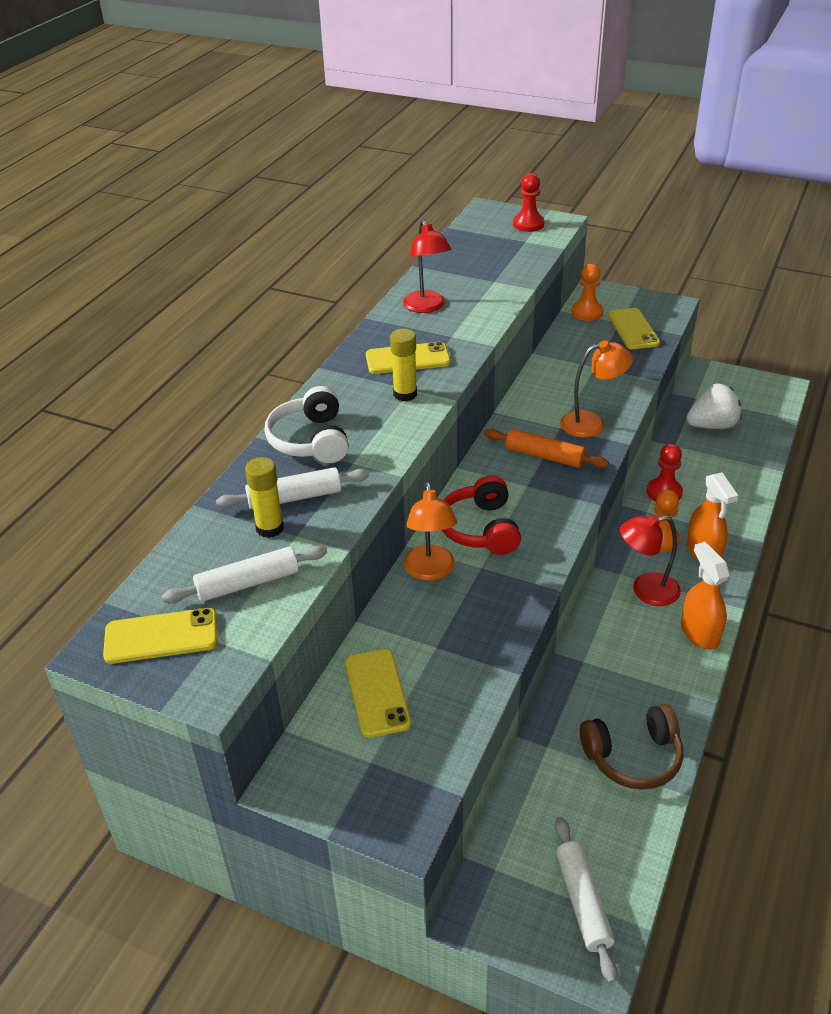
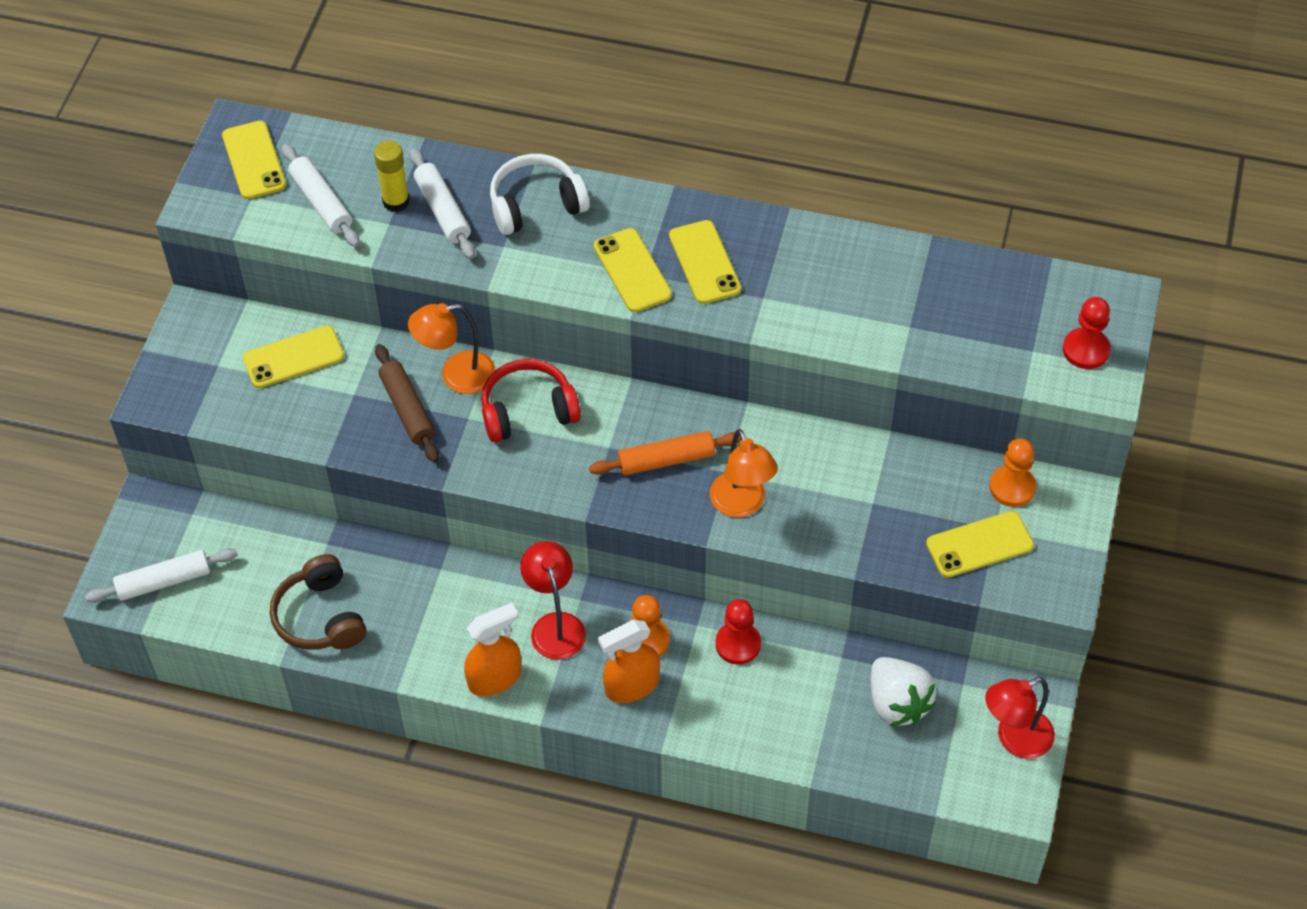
camera: 80 degrees right, 15 degrees up
(405, 394) = (632, 270): yellow glue stick -> yellow phone
(427, 307) = (826, 264): red lamp -> red lamp (1014, 739)
(463, 608) = (407, 409): none -> brown rolling pin
(544, 456) = (666, 460): orange rolling pin -> orange rolling pin turned 60 degrees clockwise

